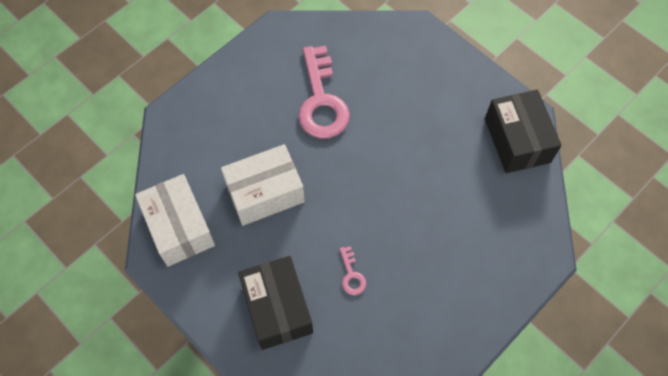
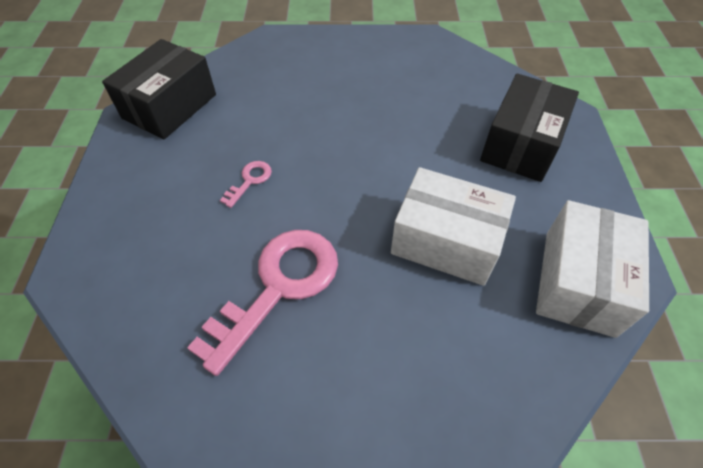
camera: 135 degrees left, 10 degrees down
(351, 275) = (429, 122): pink key -> pink key (250, 181)

